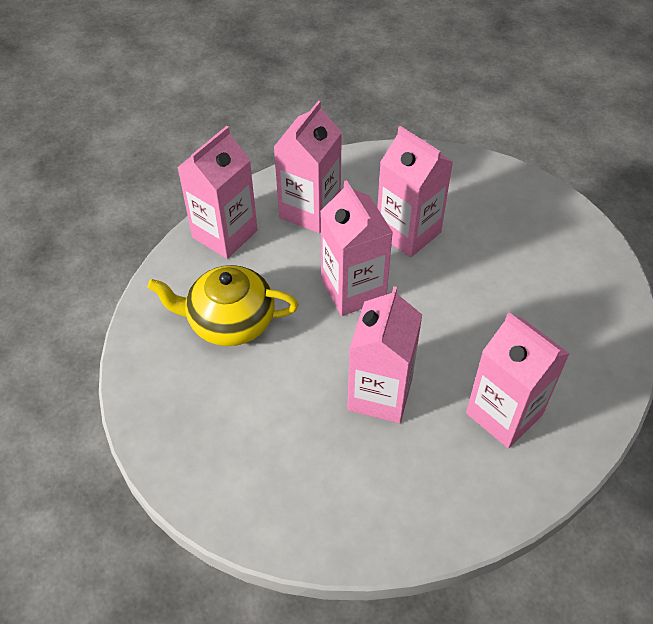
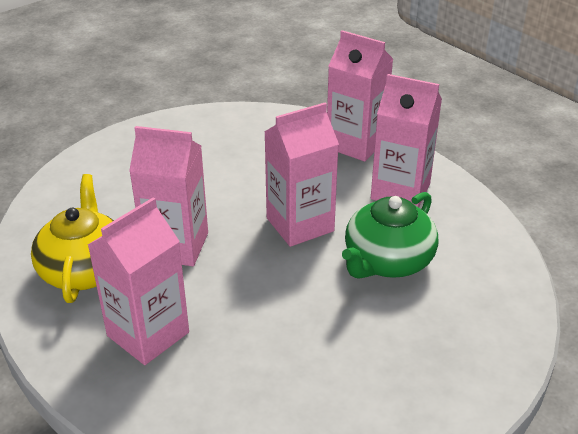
camera: 85 degrees right, 15 degrees down
(230, 321) = (255, 155): yellow teapot -> yellow teapot (85, 270)
(408, 232) = (387, 261): pink carton -> green teapot

